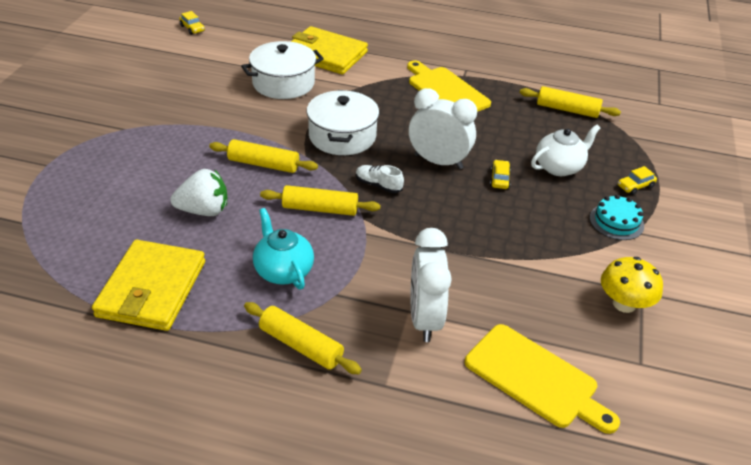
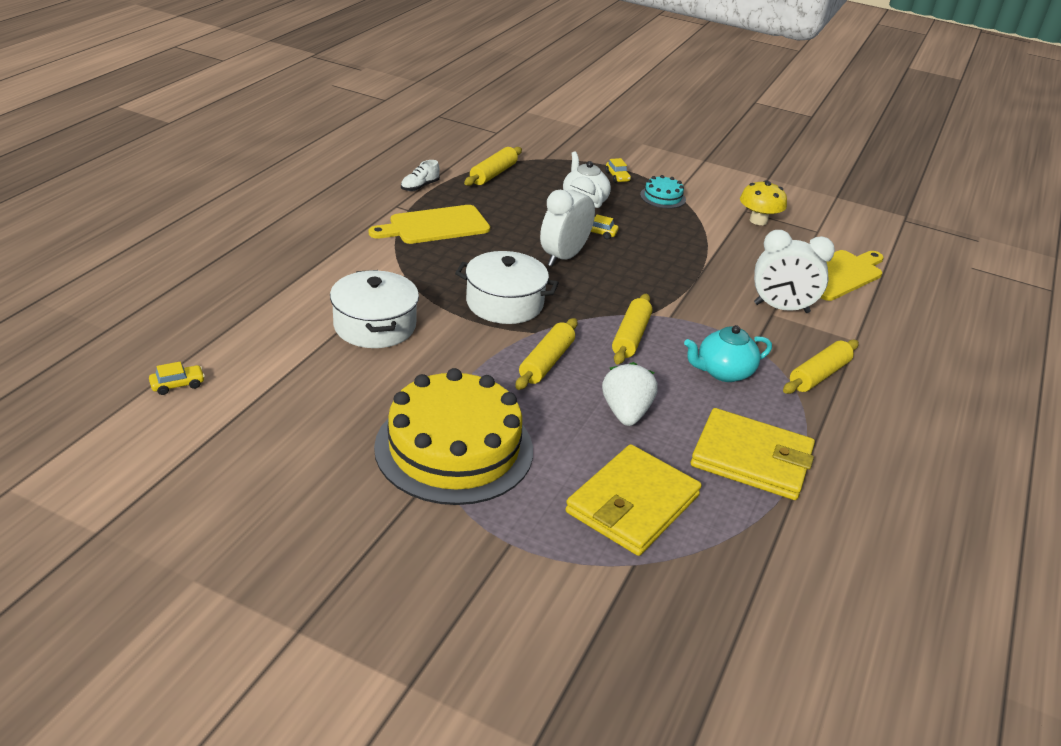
camera: 80 degrees left, 5 degrees down
(145, 132) = (454, 448): none -> yellow cake
(325, 54) = (317, 285): yellow wallet -> yellow wallet (632, 504)
(378, 185) = (596, 297): white shoe -> white shoe (419, 186)

